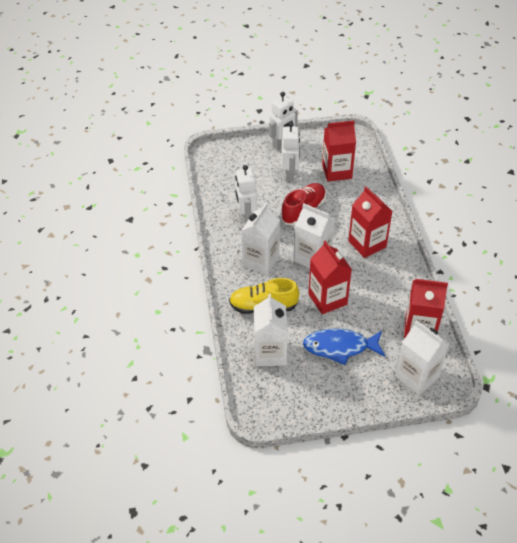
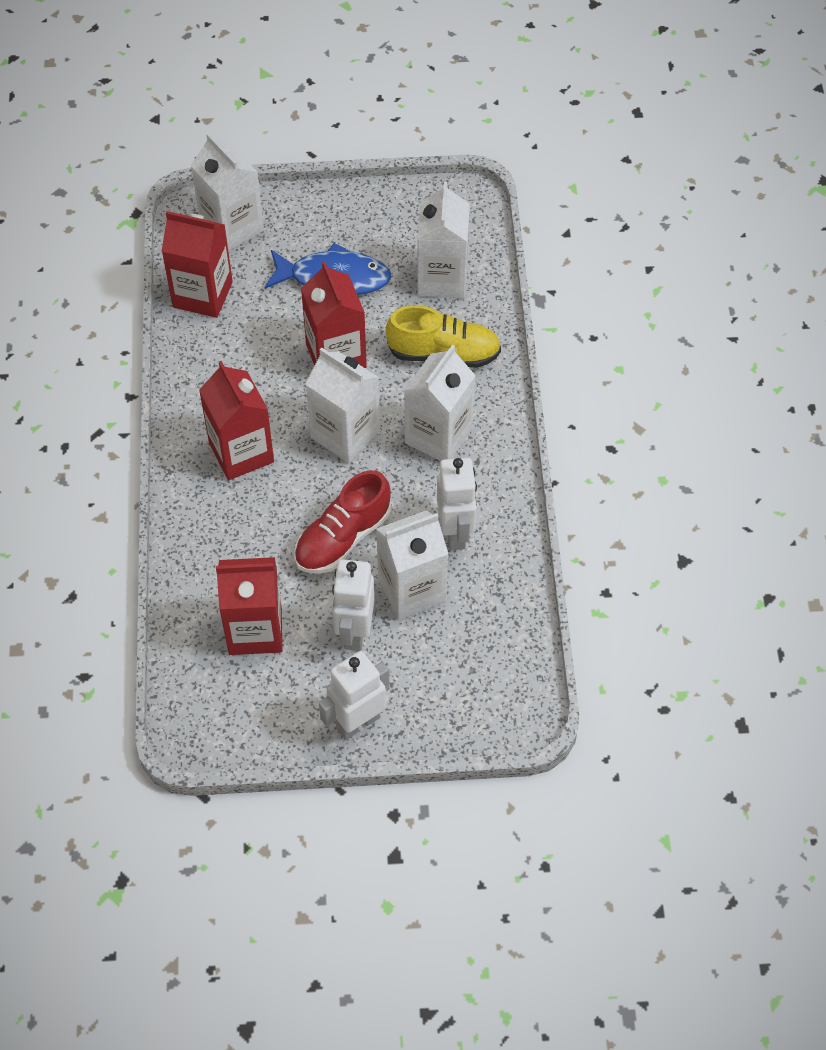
camera: 175 degrees left, 10 degrees up
(265, 192) = (412, 590): none -> white carton

